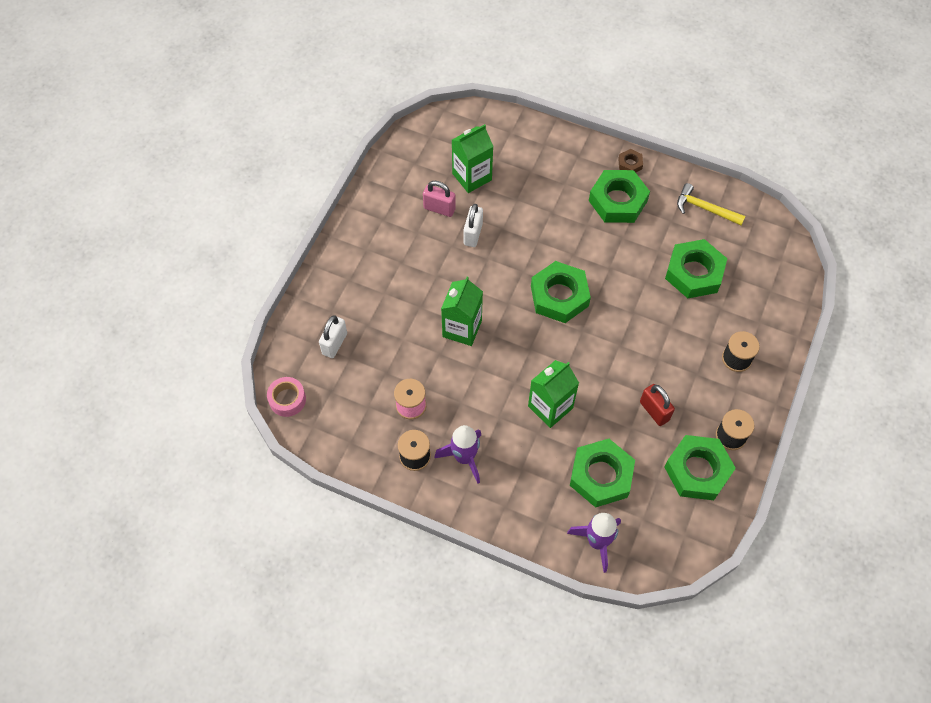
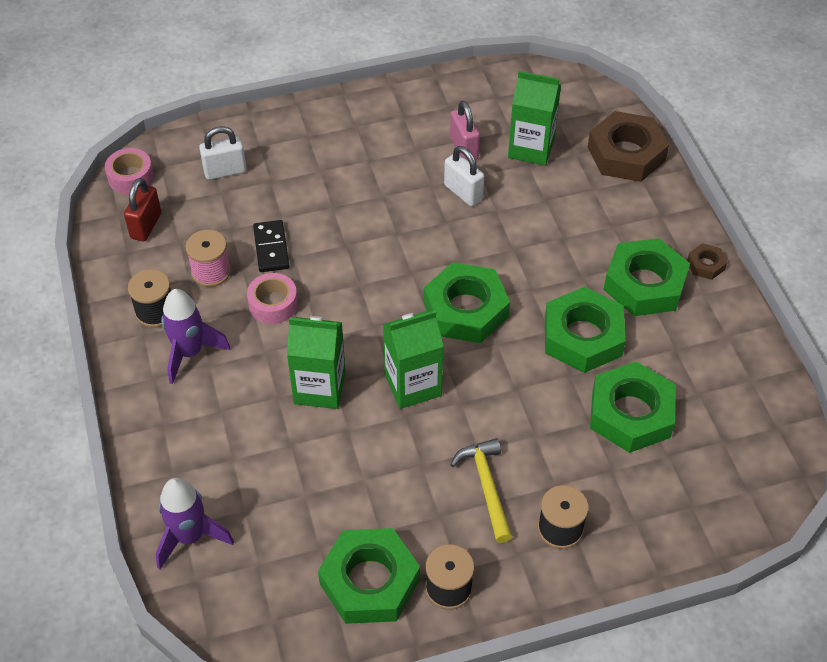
camera: 50 degrees right, 10 degrees down
(422, 361) = (271, 248): none -> black domino
(462, 328) = (341, 255): green carton -> green carton (413, 385)
(467, 389) = (273, 304): none -> pink tape
(473, 234) = (463, 192): white padlock -> white padlock turned 75 degrees clockwise
(520, 136) = (626, 154): none -> brown nut
(601, 476) = (277, 488): green nut -> green nut (583, 336)
(654, 411) = (407, 488): red padlock -> red padlock (146, 226)
(705, 208) = (729, 370): yellow hammer -> yellow hammer (486, 486)

